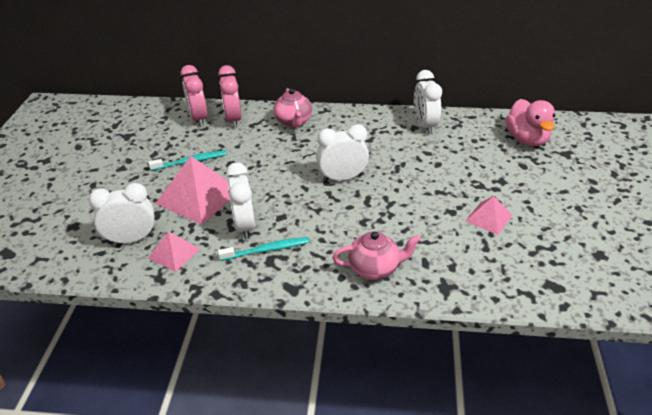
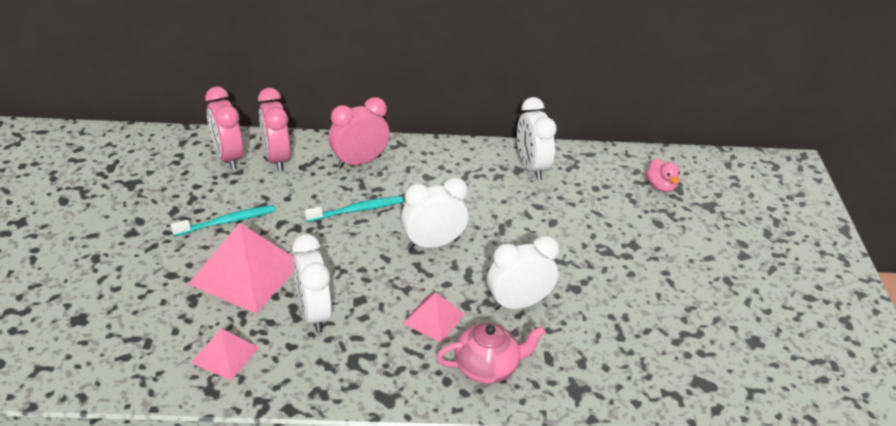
camera: 10 degrees left, 0 degrees up
(131, 239) = (164, 337): white clock -> white clock (518, 303)
(266, 250) = (347, 347): turquoise toothbrush -> turquoise toothbrush (356, 210)
(294, 122) = (359, 162): pink teapot -> pink clock
(489, 218) = (621, 296): pink pyramid -> pink pyramid (434, 318)
(527, 139) = (660, 186): pink duck -> pink duck, size x0.55

